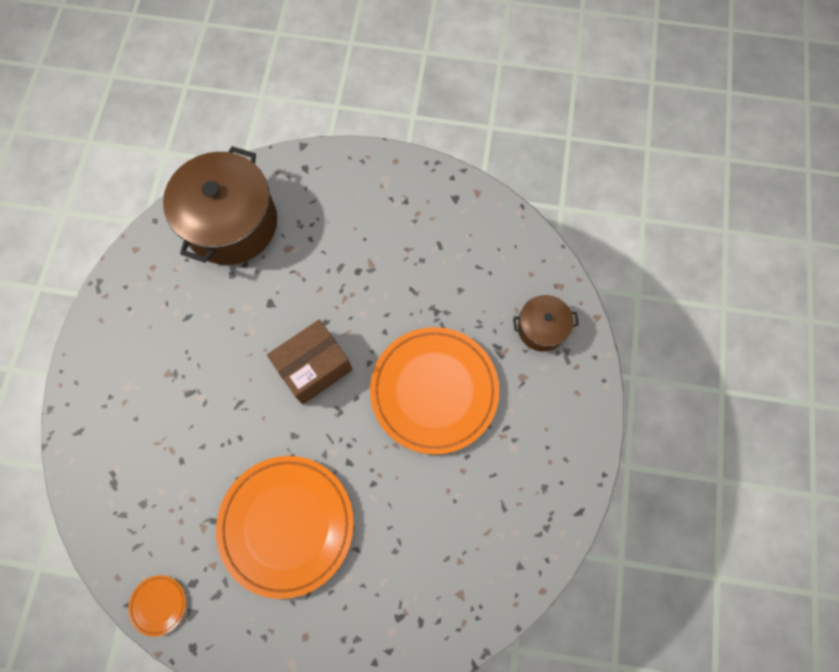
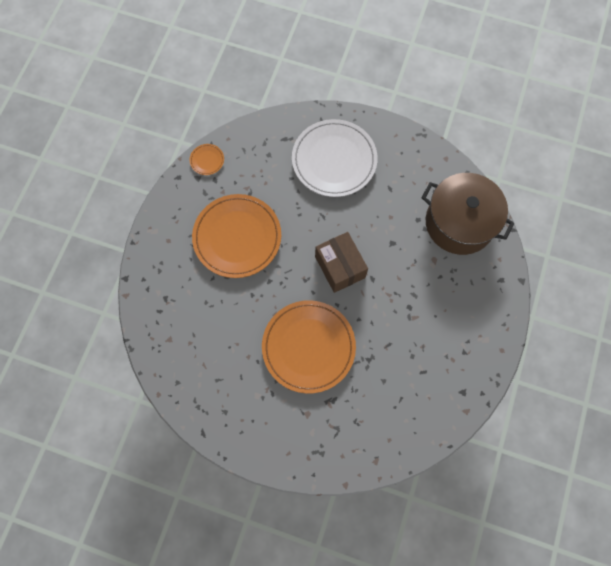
camera: 100 degrees right, 0 degrees up
(146, 402) = (334, 160): none -> white plate
(541, 328) = (343, 438): brown pot -> none

